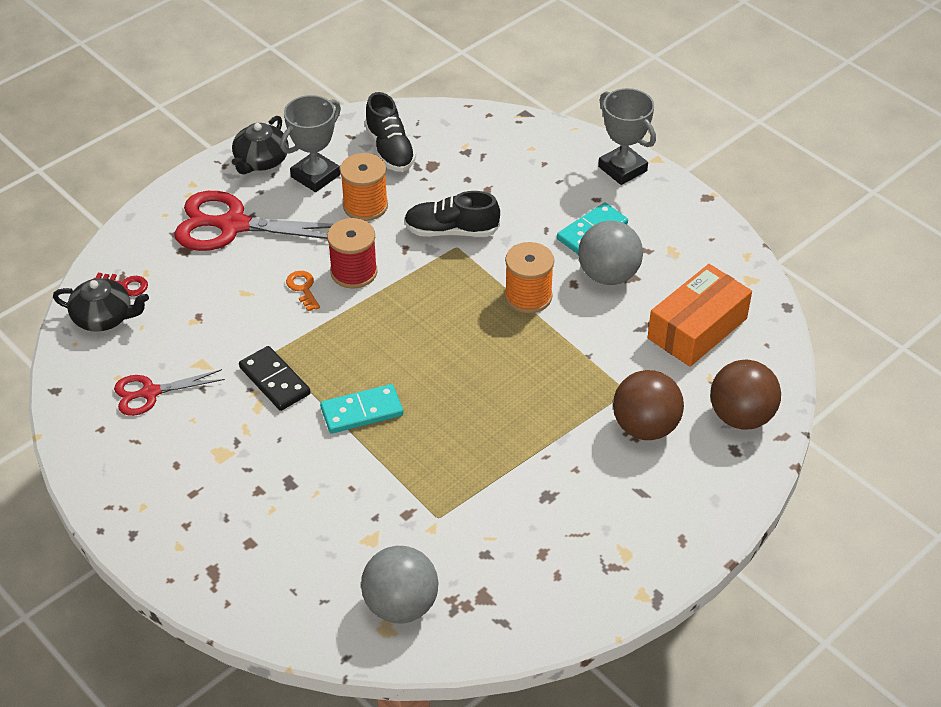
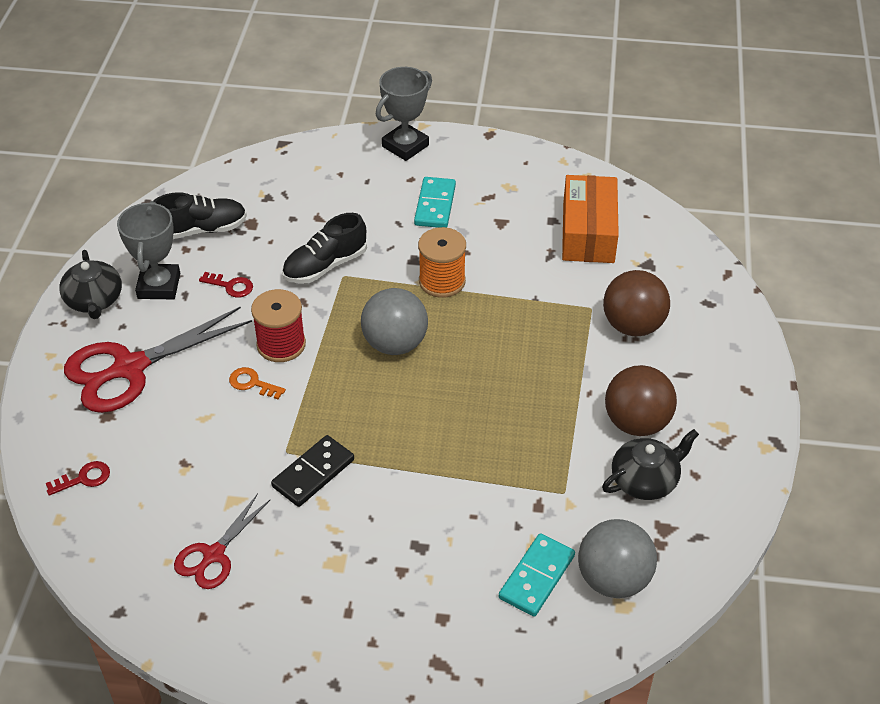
camera: 40 degrees left, 0 degrees up
(104, 317) = (95, 519): black teapot -> black teapot (645, 480)
(274, 381) = (313, 473): black domino -> black domino turned 60 degrees counterclockwise
(362, 411) = (413, 450): turquoise domino -> turquoise domino (536, 577)
(365, 206) = (230, 286): orange spool -> red key
(390, 150) = (201, 230): black shoe -> black shoe turned 45 degrees counterclockwise
(608, 275) = (483, 230): grey ball -> grey ball (395, 344)
(622, 169) = (405, 146): grey trophy -> grey trophy turned 60 degrees counterclockwise
(741, 416) = (686, 277): brown ball -> brown ball (636, 423)

